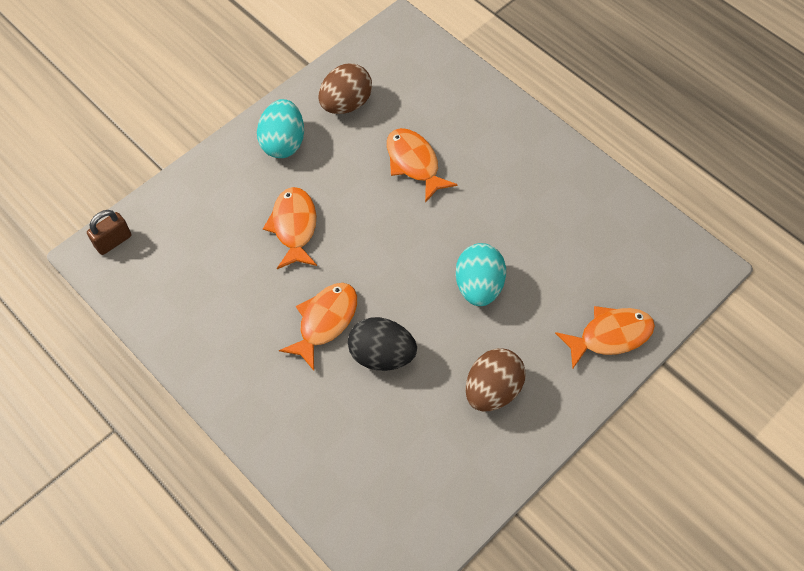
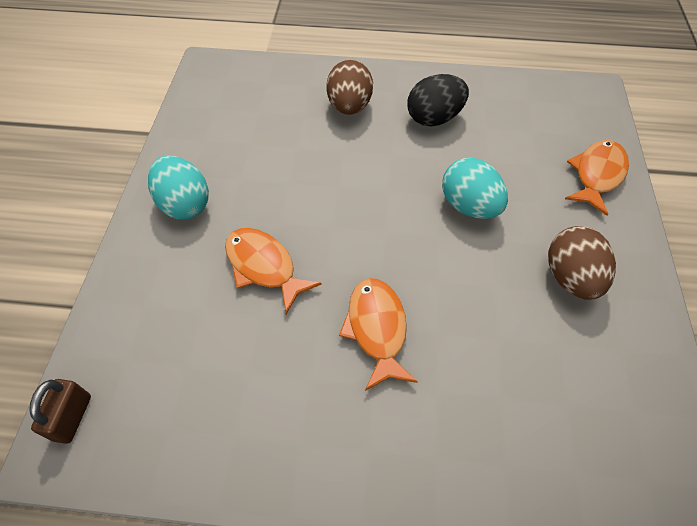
camera: 40 degrees left, 5 degrees down
(346, 104) = (215, 141): brown egg -> brown egg (349, 107)
(382, 355) = (456, 319): black egg -> black egg (434, 118)
(414, 163) = (319, 150): orange fish -> none

